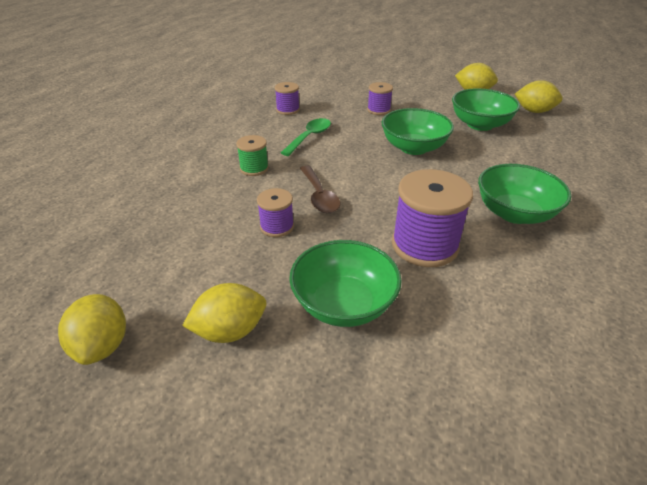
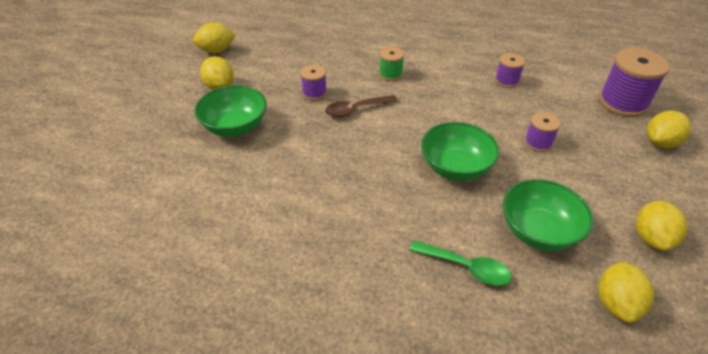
camera: 85 degrees right, 5 degrees up
(309, 137) = (454, 98): green spoon -> green spoon (466, 267)
(378, 72) = (660, 143): none -> yellow lemon
(424, 245) = (294, 167): purple spool -> purple spool (623, 102)
(514, 213) = (343, 232): green bowl -> none

